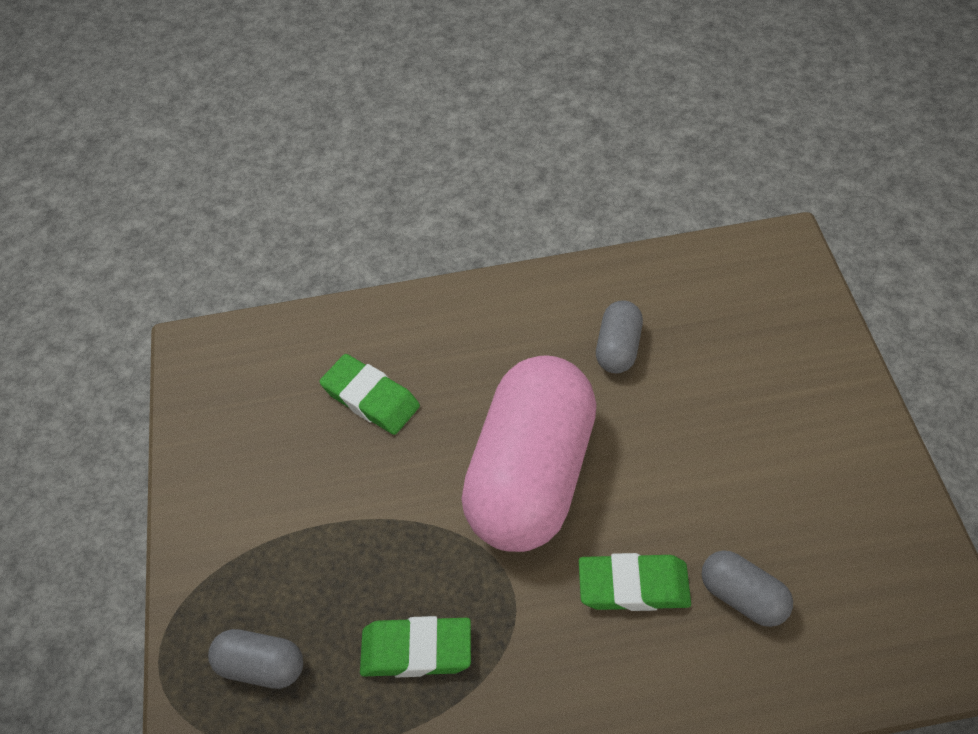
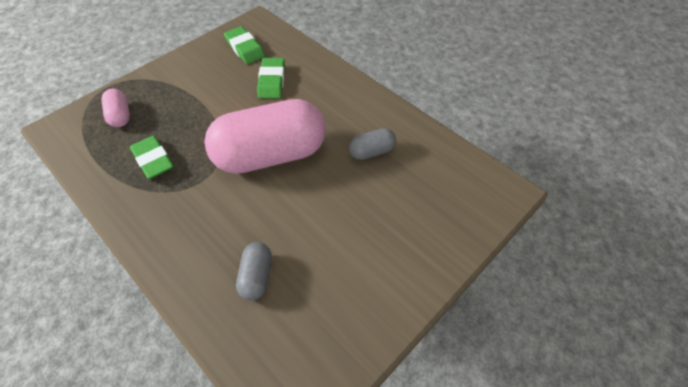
camera: 50 degrees right, 0 degrees up
(261, 666) = (120, 116): grey capsule -> pink capsule
(633, 586) = (234, 225): green eraser -> green eraser (245, 48)

